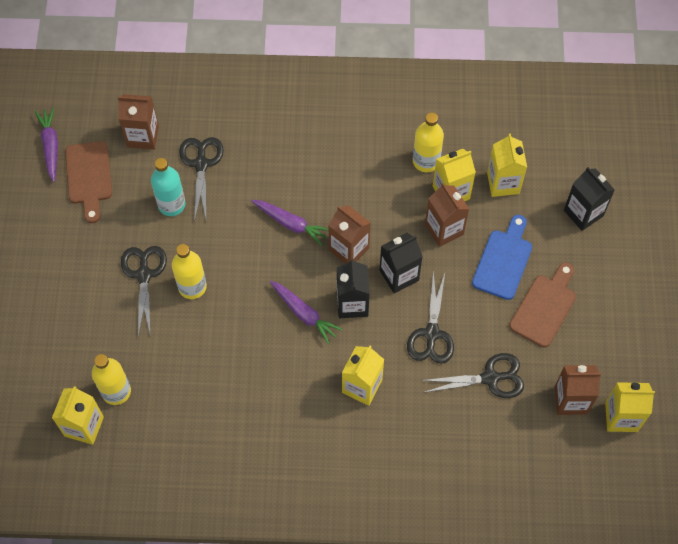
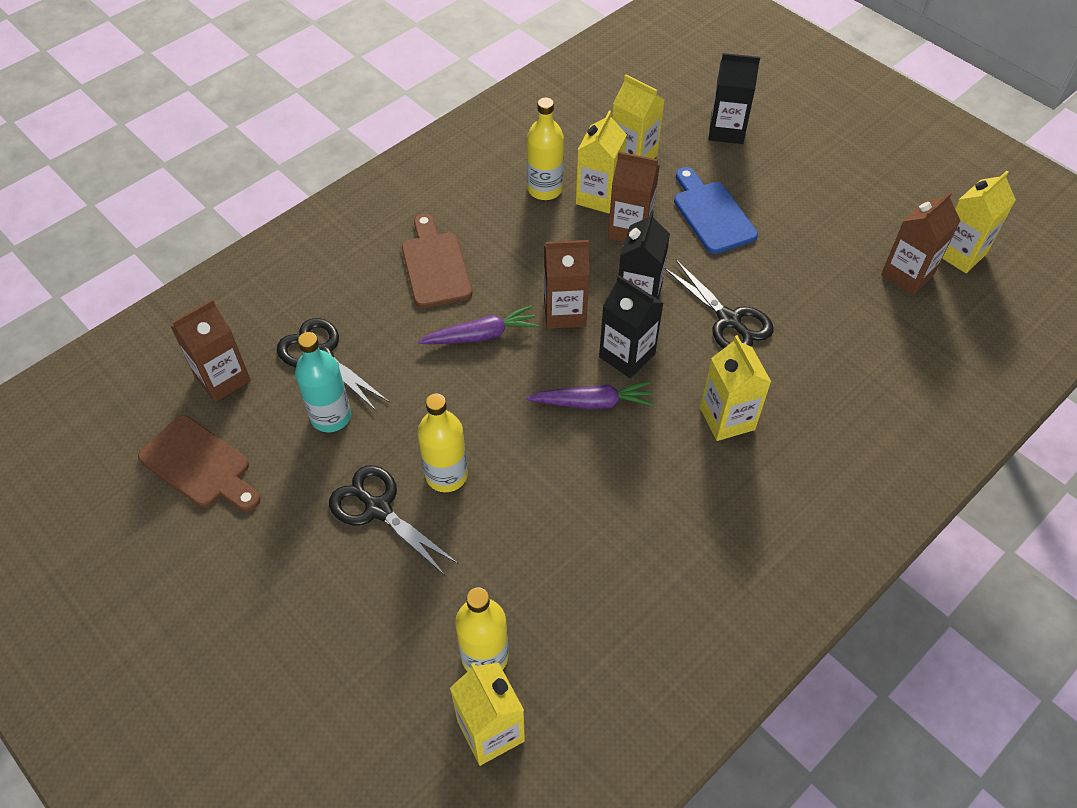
camera: 45 degrees left, 10 degrees down
(50, 146) = (115, 471): purple carrot -> none
(490, 378) = (824, 313): black scissors -> none
(545, 307) = (791, 222): brown cutting board -> brown cutting board (435, 265)

